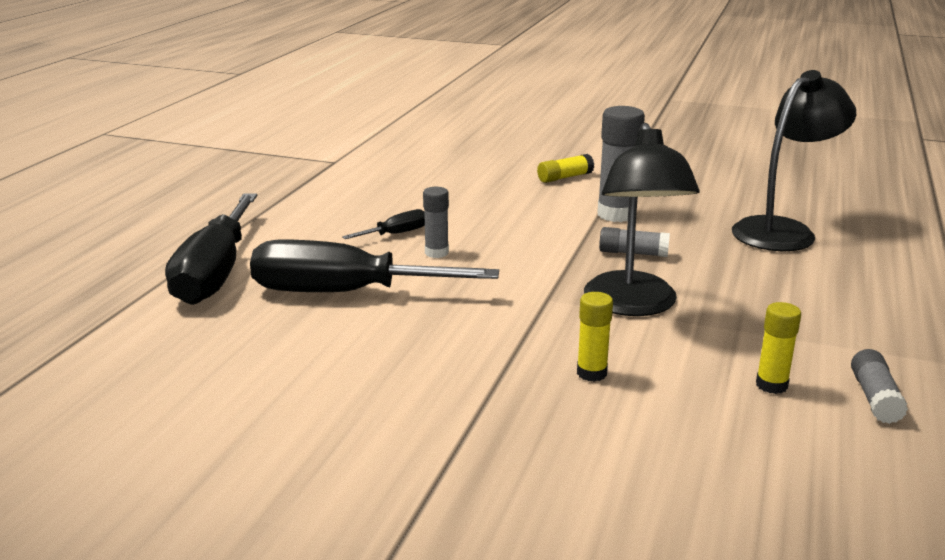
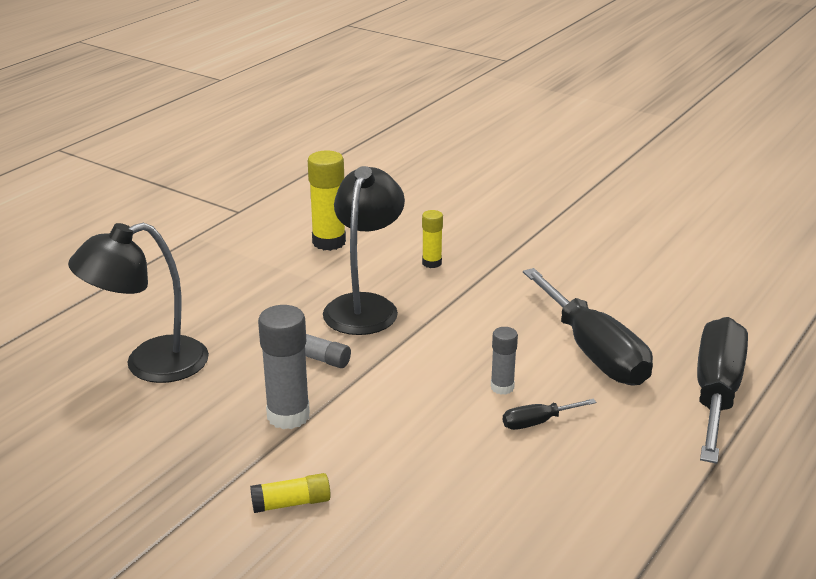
camera: 165 degrees left, 5 degrees up
(344, 293) = (593, 352): black screwdriver -> black screwdriver turned 45 degrees clockwise
(771, 385) = (329, 242): yellow glue stick -> yellow glue stick, size x1.75
(875, 398) = (279, 228): grey glue stick -> none

